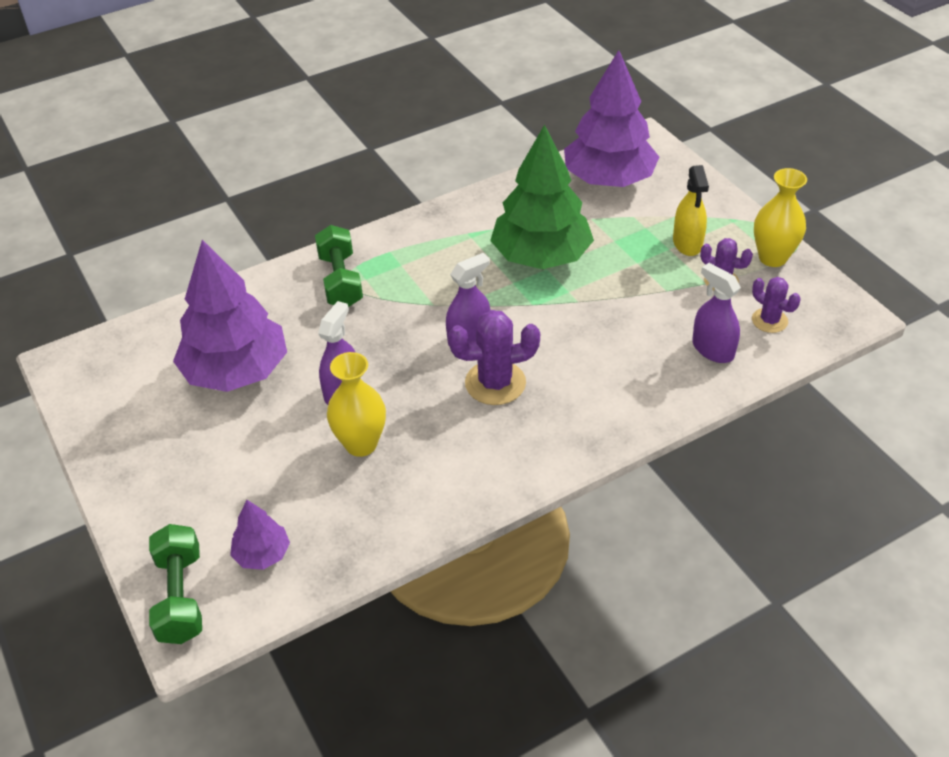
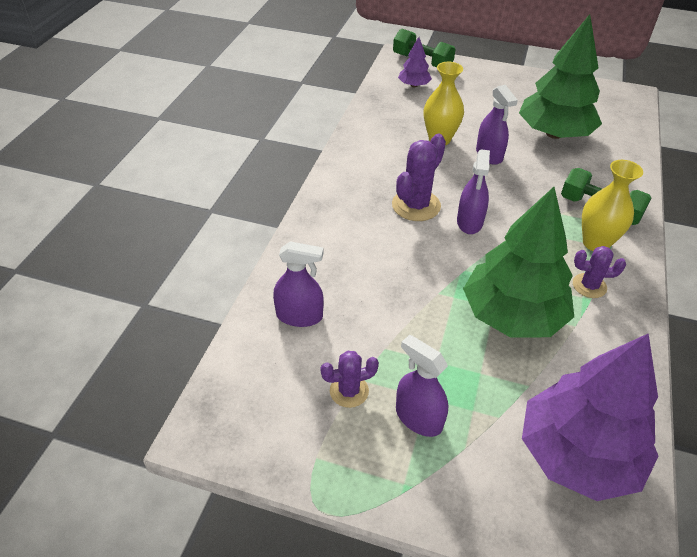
camera: 135 degrees right, 0 degrees up
(236, 371) = (554, 134): purple tree -> green tree
(687, 243) = (418, 418): yellow spray bottle -> purple spray bottle
(769, 320) = (274, 374): purple cactus -> purple cactus (589, 286)
(772, 258) = (325, 458): yellow vase -> yellow vase (595, 243)

